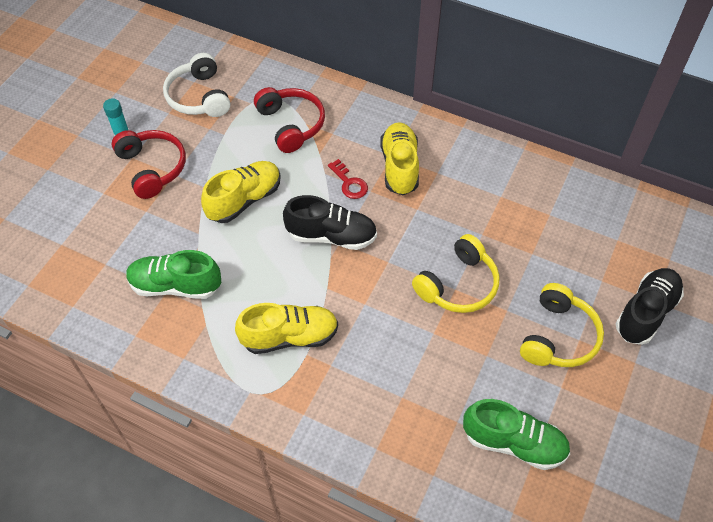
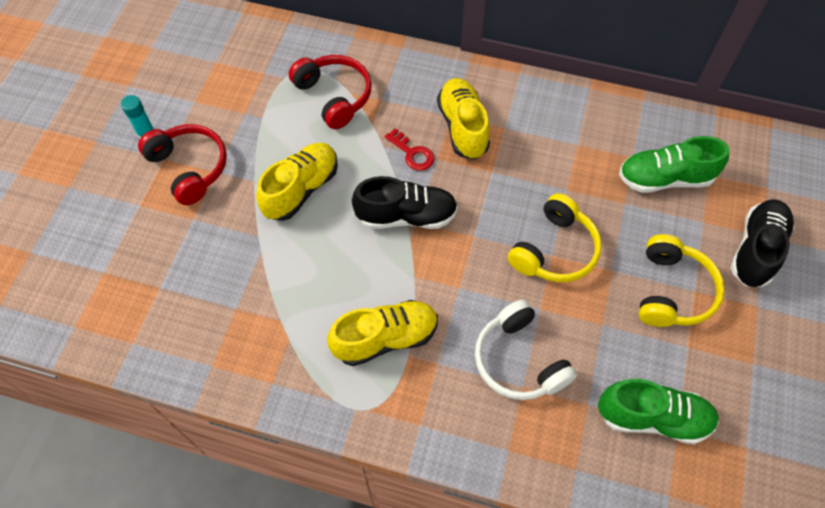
camera: 10 degrees left, 5 degrees up
(175, 285) = (245, 300): green shoe -> green shoe (664, 178)
(199, 97) = (224, 78): white headphones -> white headphones (518, 360)

